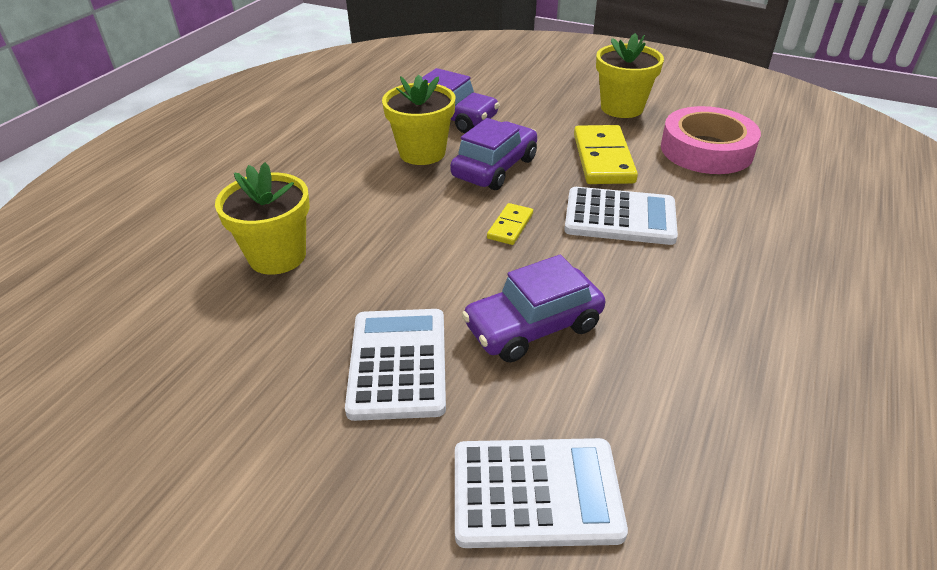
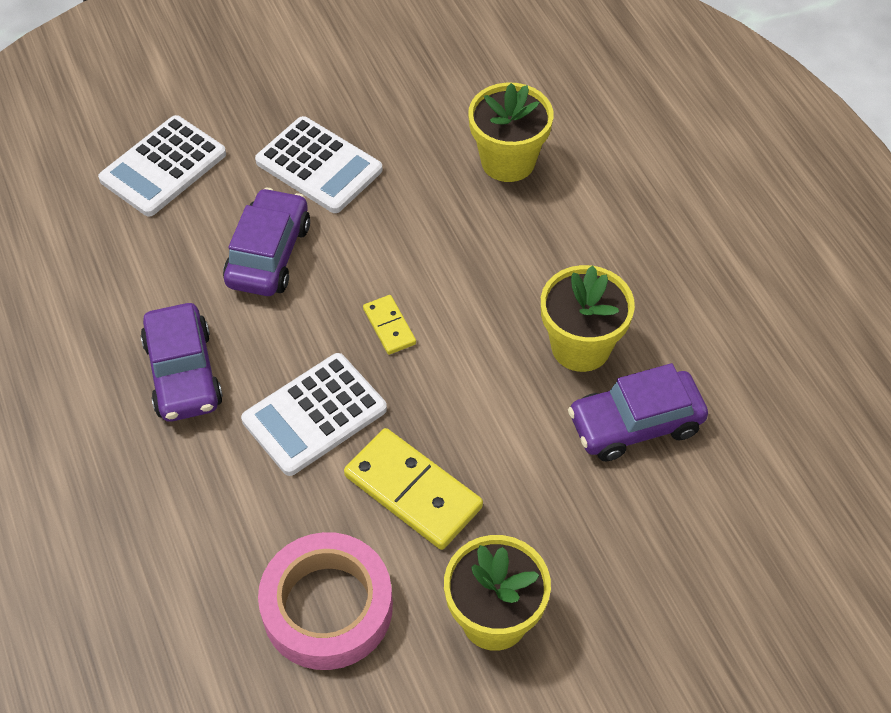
camera: 130 degrees right, 15 degrees up
(495, 168) = (491, 385): purple car -> purple car (183, 373)

